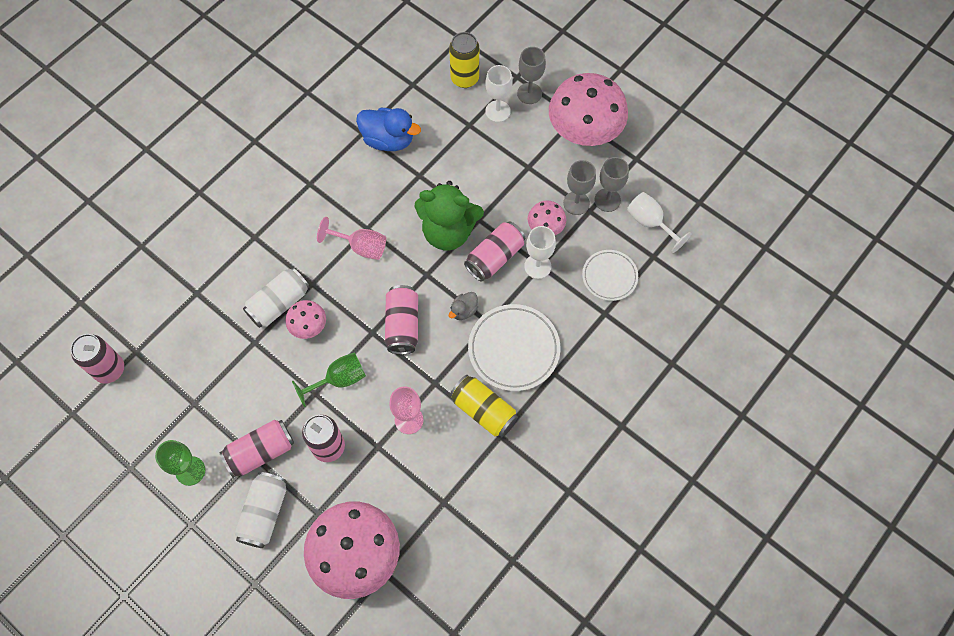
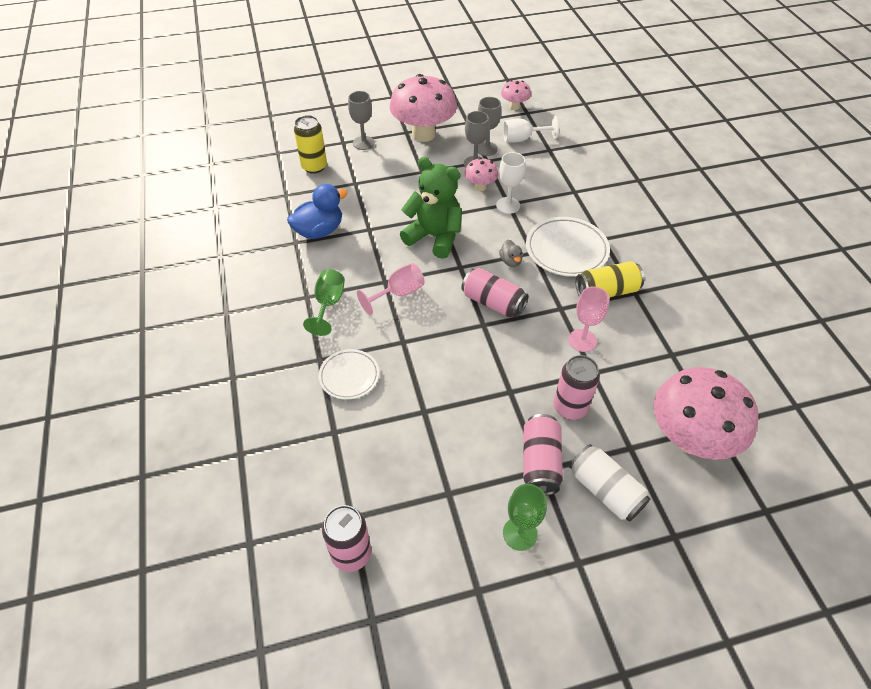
camera: 55 degrees left, 15 degrees down
(279, 303) = (402, 374): white can -> none
(309, 327) = (443, 364): pink mushroom -> pink mushroom (514, 107)
(339, 379) = (510, 368): green goblet -> green goblet (328, 304)
(448, 232) = (434, 237): green teddy bear -> green teddy bear turned 105 degrees counterclockwise
(495, 257) = (480, 223): pink can -> none
(498, 111) = (360, 164): white goblet -> none
(609, 276) = (547, 176): white plate -> white plate (349, 376)

